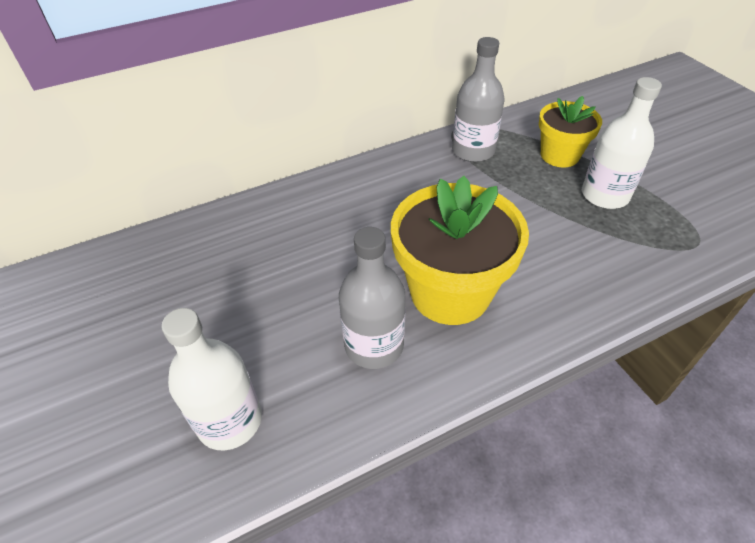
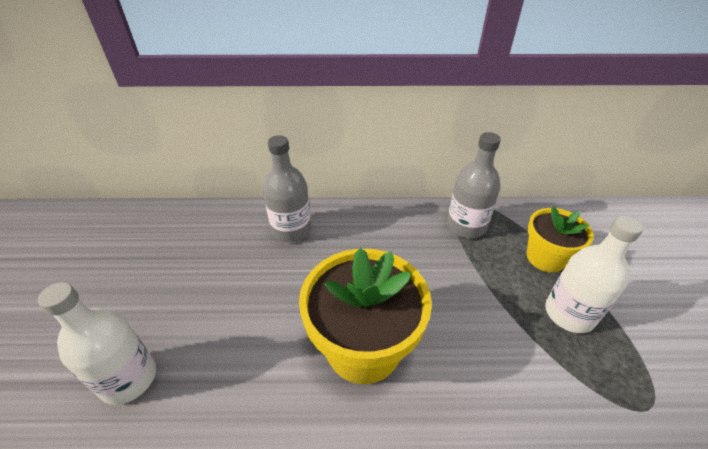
camera: 25 degrees right, 5 degrees down
(374, 345) = (270, 367): grey bottle -> grey bottle (291, 229)

